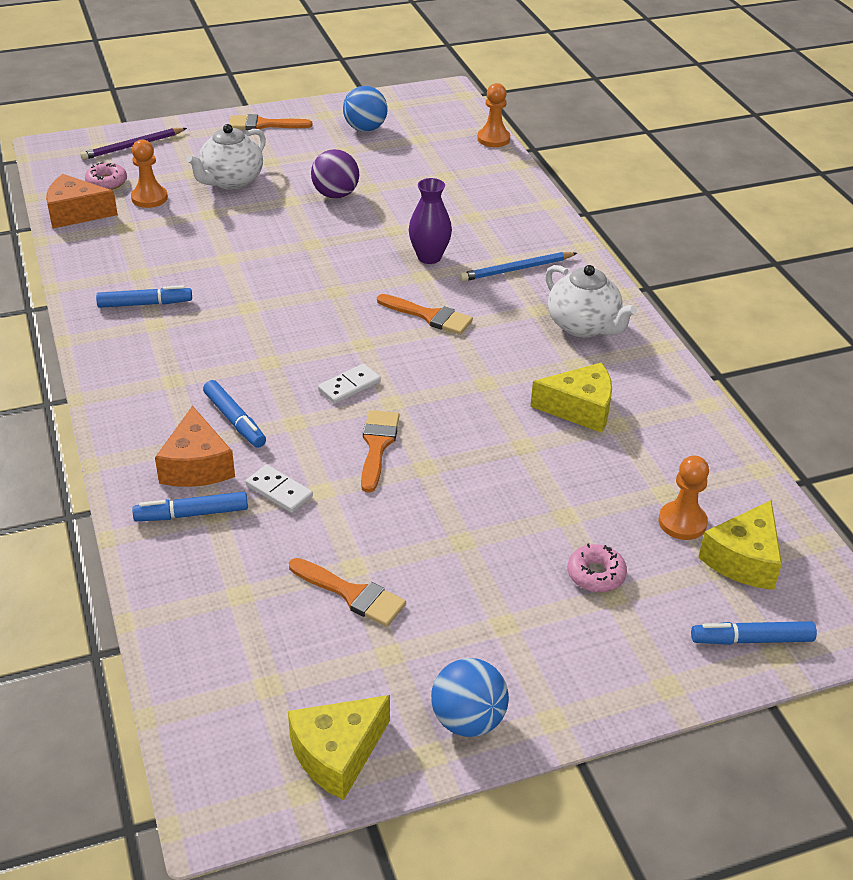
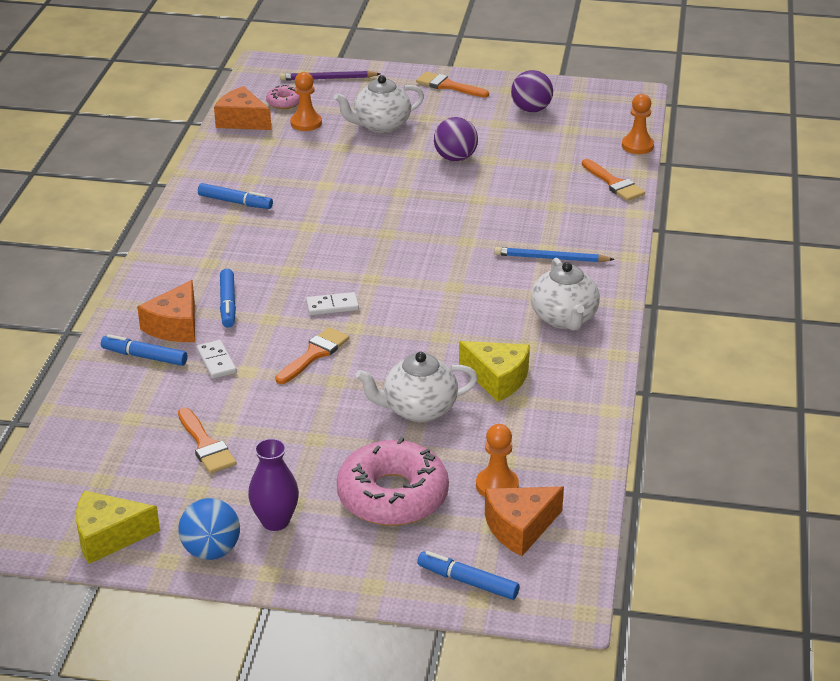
camera: 30 degrees right, 5 degrees down
(365, 129) = (531, 110): blue ball -> purple ball
(429, 257) = (486, 228): purple vase -> purple vase (275, 521)
(429, 316) = (443, 274): orange brush -> orange brush (614, 183)
(535, 469) = (418, 409): none -> white teapot
(596, 574) = (392, 496): pink donut -> pink donut, size x2.21
(744, 559) = (520, 527): yellow cheese -> orange cheese

